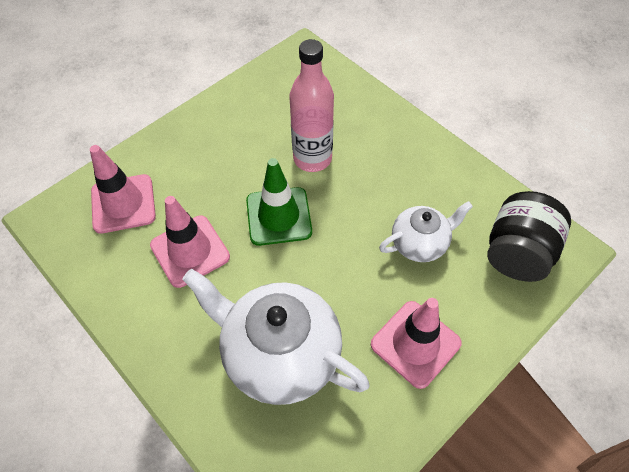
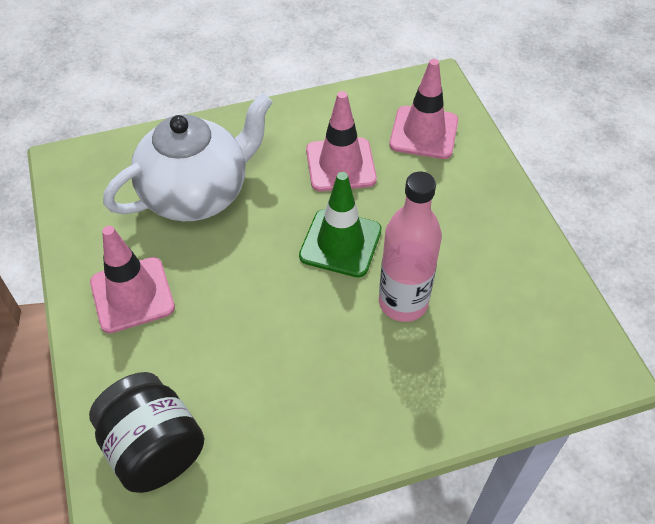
camera: 115 degrees right, 5 degrees down
(420, 243) = (230, 354): white teapot -> none

